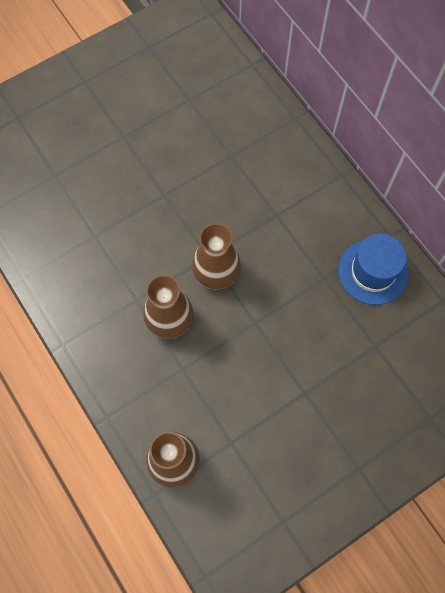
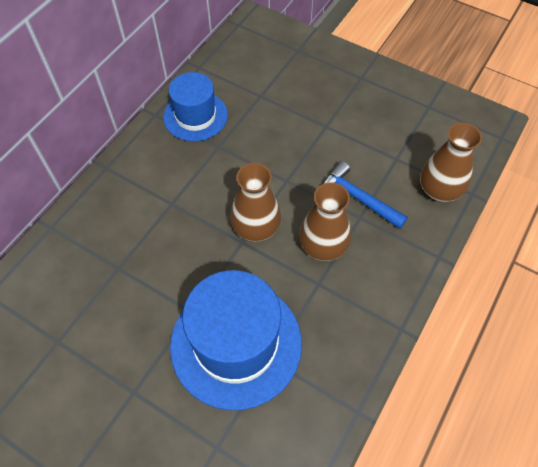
camera: 115 degrees left, 10 degrees down
(121, 216) = (236, 343): none -> blue hat
(204, 378) = (358, 198): none -> blue hammer

